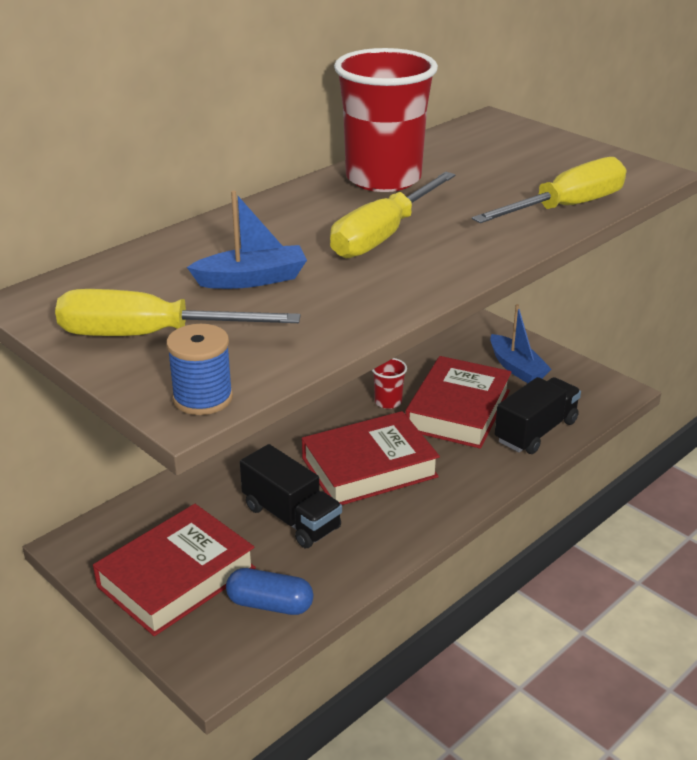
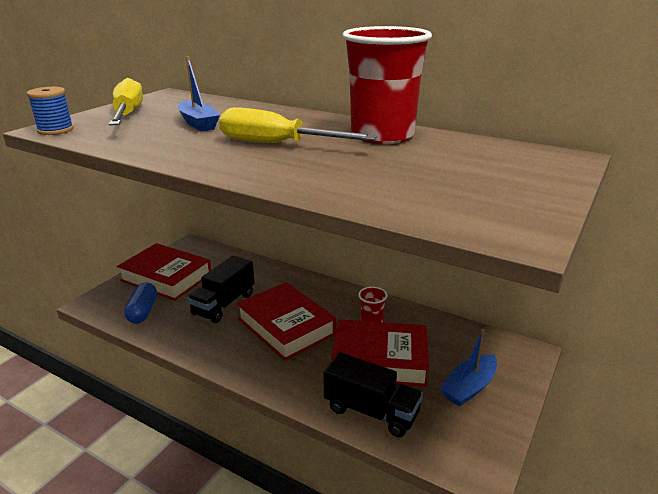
camera: 75 degrees right, 5 degrees down
(566, 207) = (377, 198): yellow screwdriver -> none

